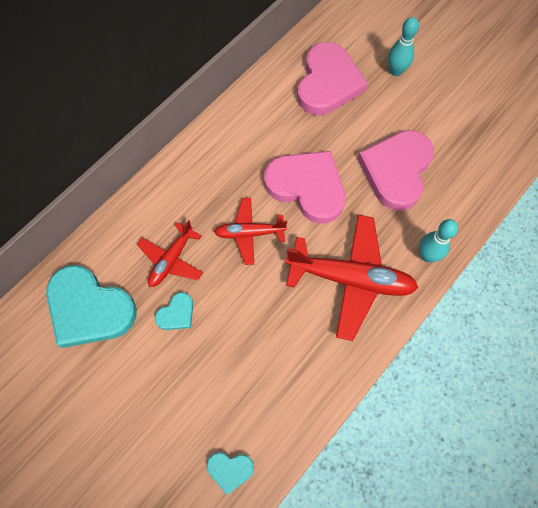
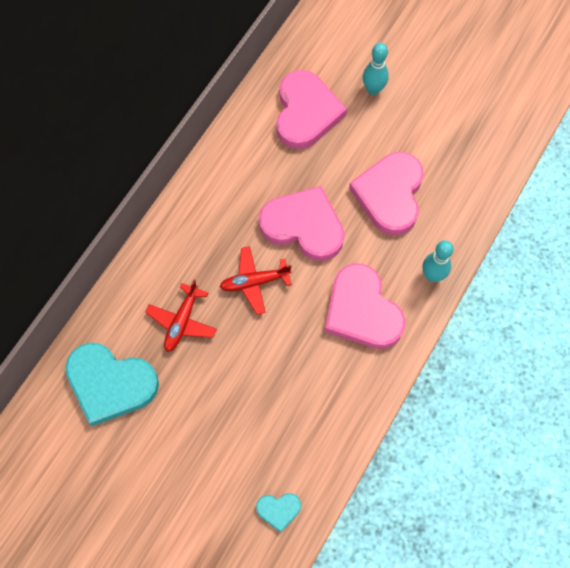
camera: 10 degrees left, 0 degrees up
(176, 313) = (198, 373): turquoise heart -> none
(351, 279) = (362, 311): red plane -> pink heart

